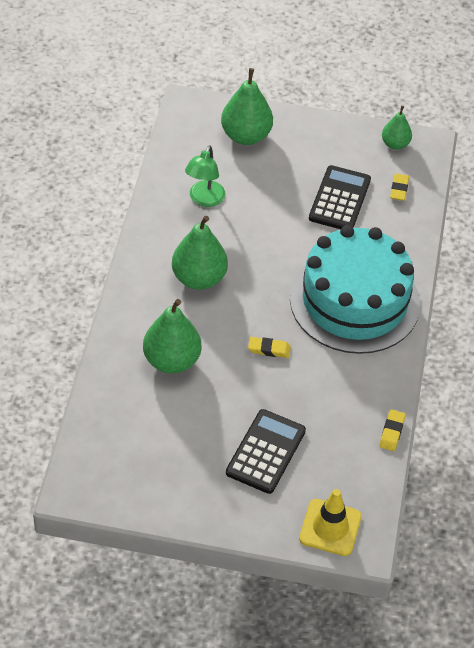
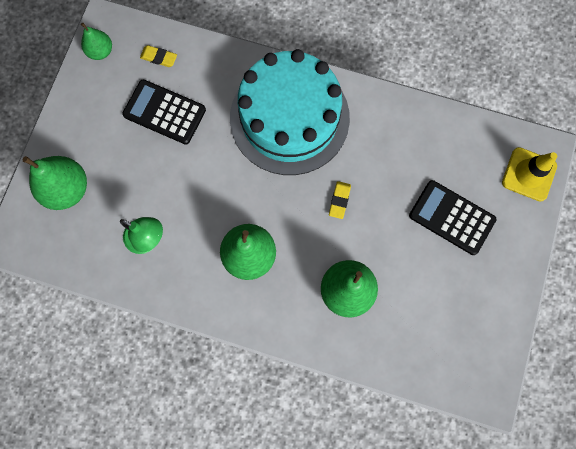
camera: 80 degrees left, 25 degrees up
(392, 432) = (434, 110): yellow eraser -> none

